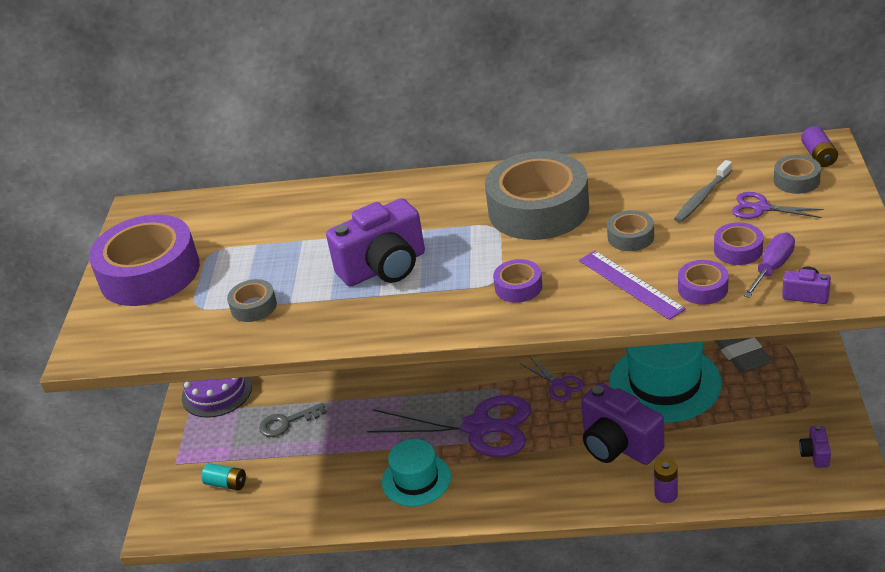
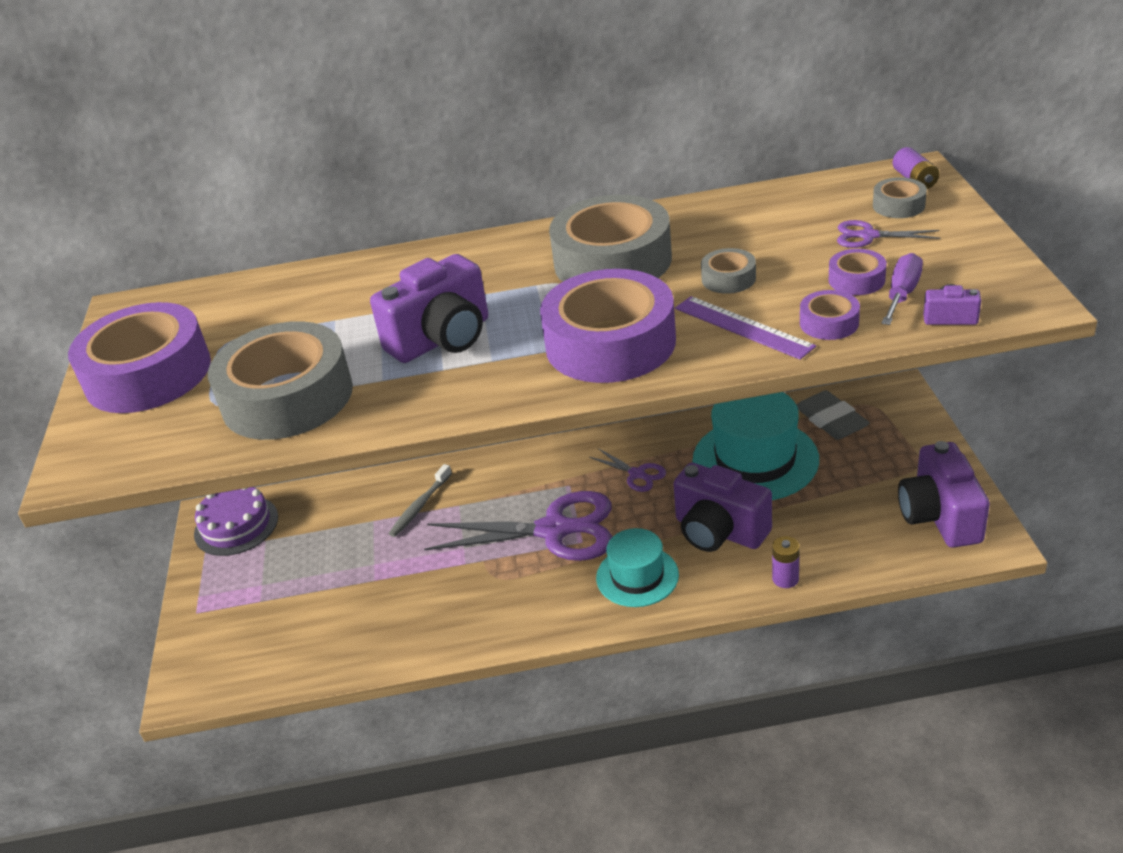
camera: 10 degrees left, 0 degrees up
(226, 483) = (263, 628): turquoise battery -> none
(253, 306) = (287, 397): grey tape -> grey tape, size x2.29
(287, 422) = (326, 550): grey key -> none
(416, 479) = (492, 596): turquoise hat -> turquoise hat (637, 576)
(518, 287) = (610, 343): purple tape -> purple tape, size x2.29
(702, 197) = (798, 232): grey toothbrush -> grey toothbrush (420, 506)
(815, 454) = (939, 516): purple camera -> purple camera, size x2.26

